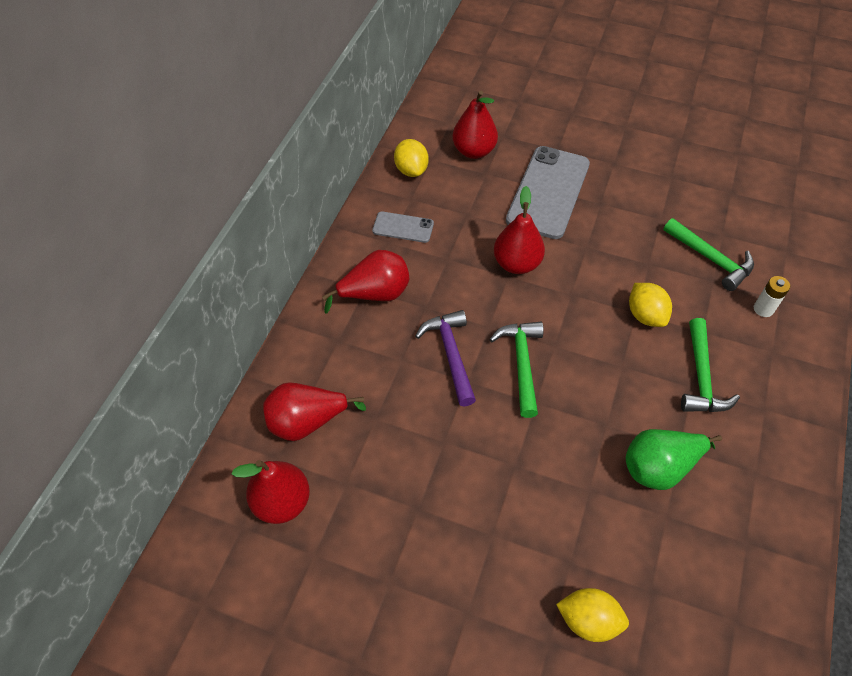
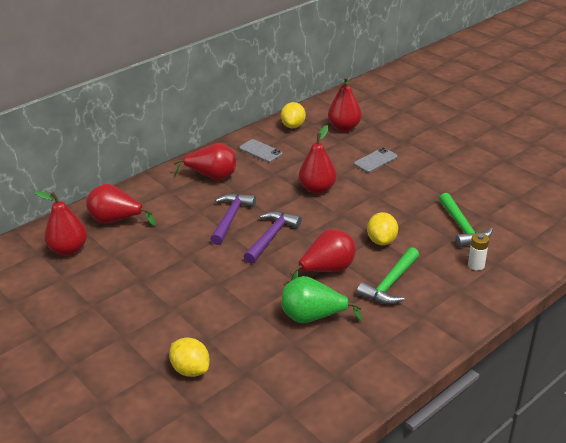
camera: 30 degrees right, 20 degrees down
(521, 364) = (271, 237): green hammer -> purple hammer
(548, 192) = (375, 160): grey phone -> grey phone, size x0.49
(621, 387) = (327, 270): none -> red pear

